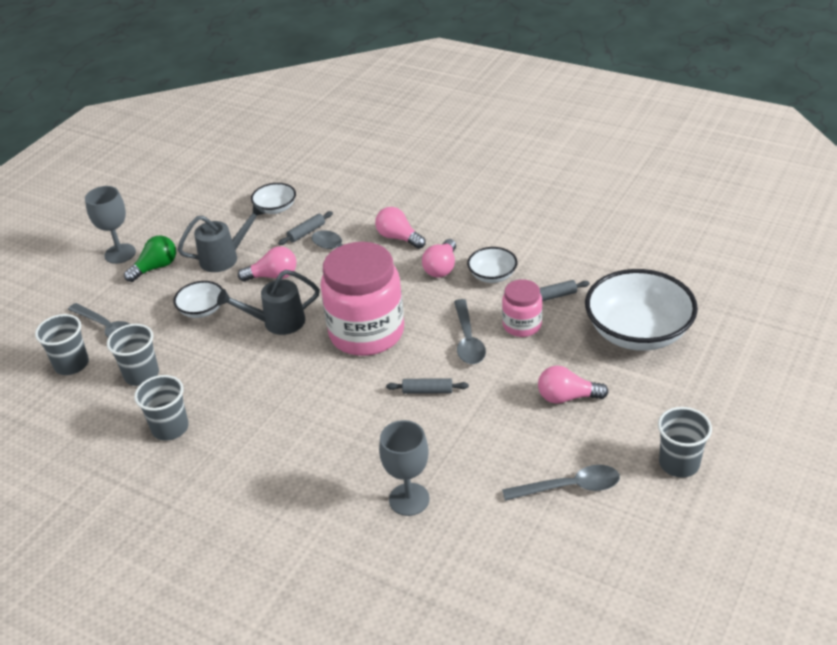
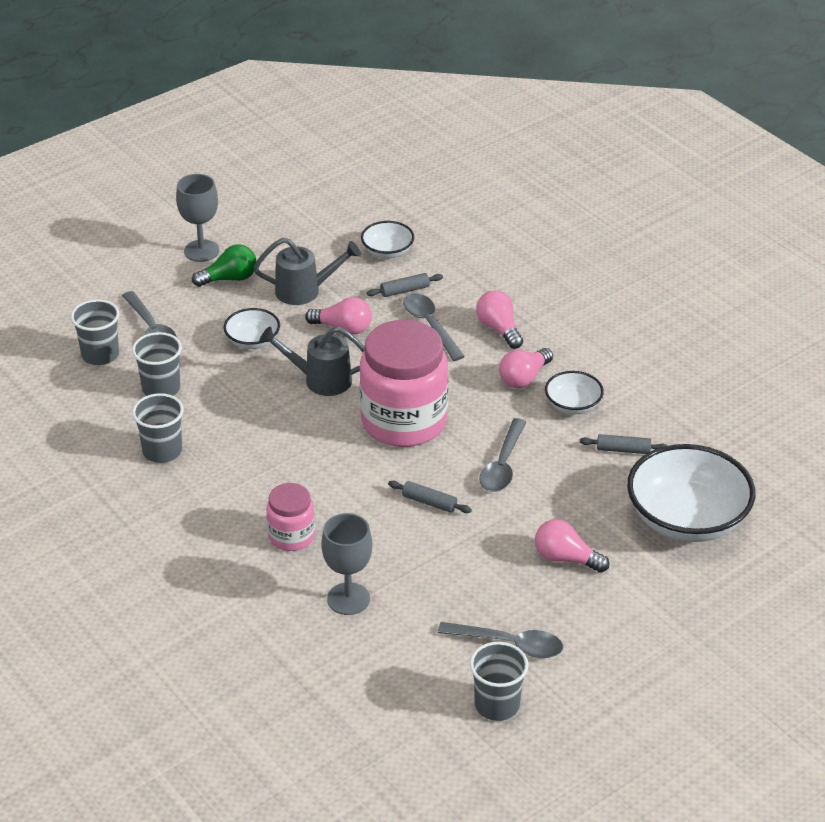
camera: 20 degrees right, 0 degrees up
(522, 325) = (569, 469): pink jar -> pink jar (291, 536)
(679, 463) = (634, 662): grey cup -> grey cup (497, 705)

